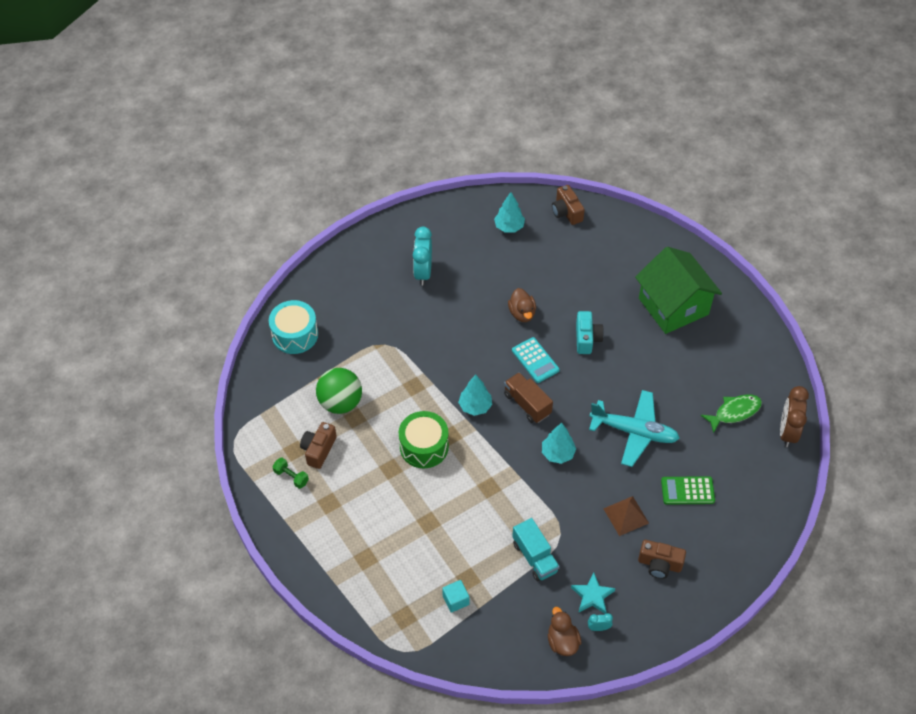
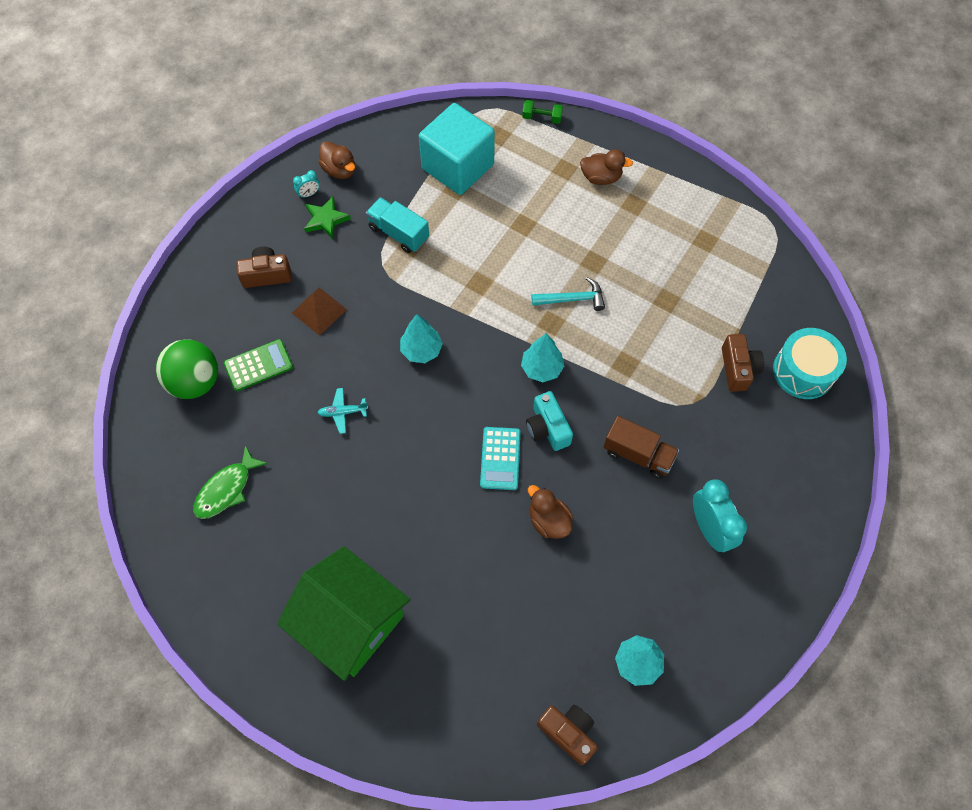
camera: 155 degrees right, 10 degrees up
(291, 477) = (689, 214): green dumbbell -> green dumbbell (542, 118)
(318, 450) = (681, 251): brown camera -> brown camera (738, 369)
(340, 402) = (693, 311): green ball -> green ball (195, 382)
(340, 538) = (601, 177): none -> brown duck
(424, 446) = (572, 299): green drum -> turquoise hammer
(455, 600) = (458, 166): turquoise cube -> turquoise cube, size x2.46
(527, 404) = (483, 396): brown truck -> brown truck (638, 454)
(535, 360) = (500, 458): turquoise calculator -> turquoise calculator turned 120 degrees counterclockwise
(587, 339) = (448, 518): turquoise camera -> turquoise camera (547, 428)
(592, 596) = (326, 219): turquoise star -> green star
(634, 432) = (343, 412): turquoise plane -> turquoise plane, size x0.43
(787, 432) = (154, 489): brown clock -> none

